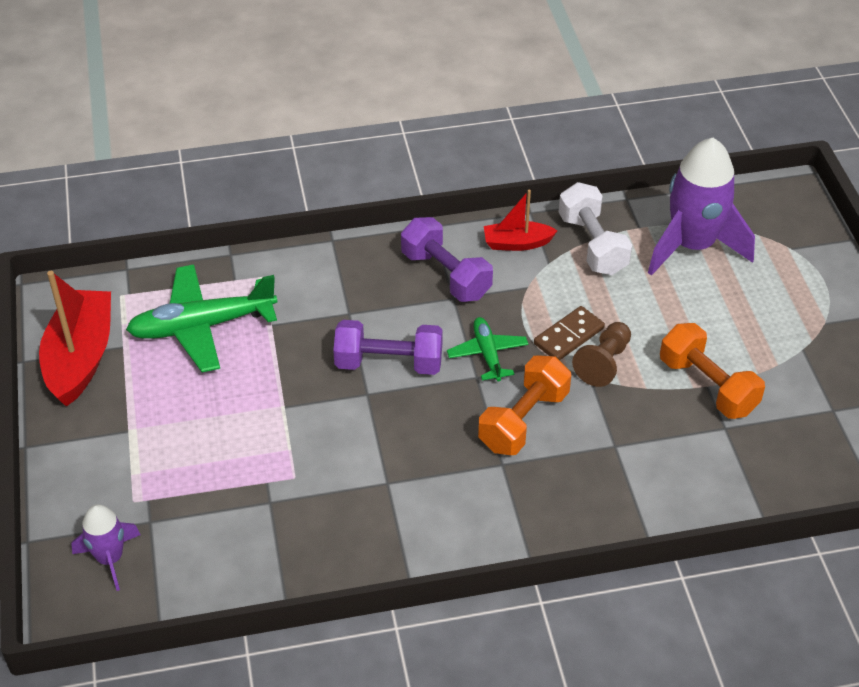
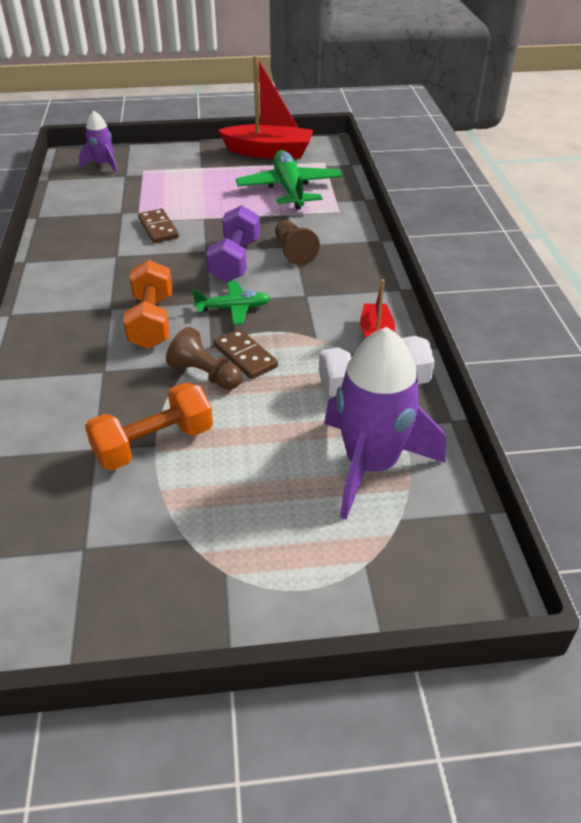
camera: 95 degrees right, 5 degrees down
(314, 450) = (158, 228): none -> brown domino
(364, 312) = (293, 252): none -> brown pawn
(446, 275) = (334, 292): purple dumbbell -> none
(523, 420) = (152, 322): orange dumbbell -> orange dumbbell turned 45 degrees clockwise

